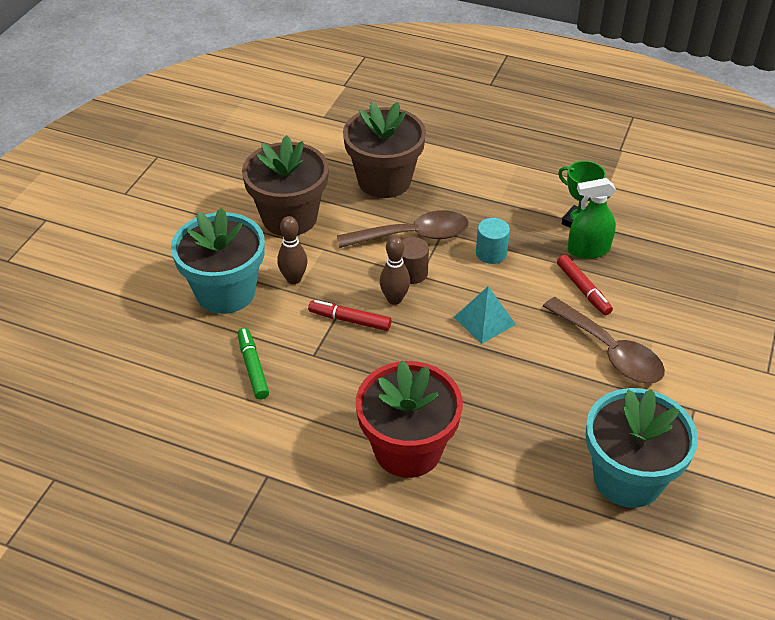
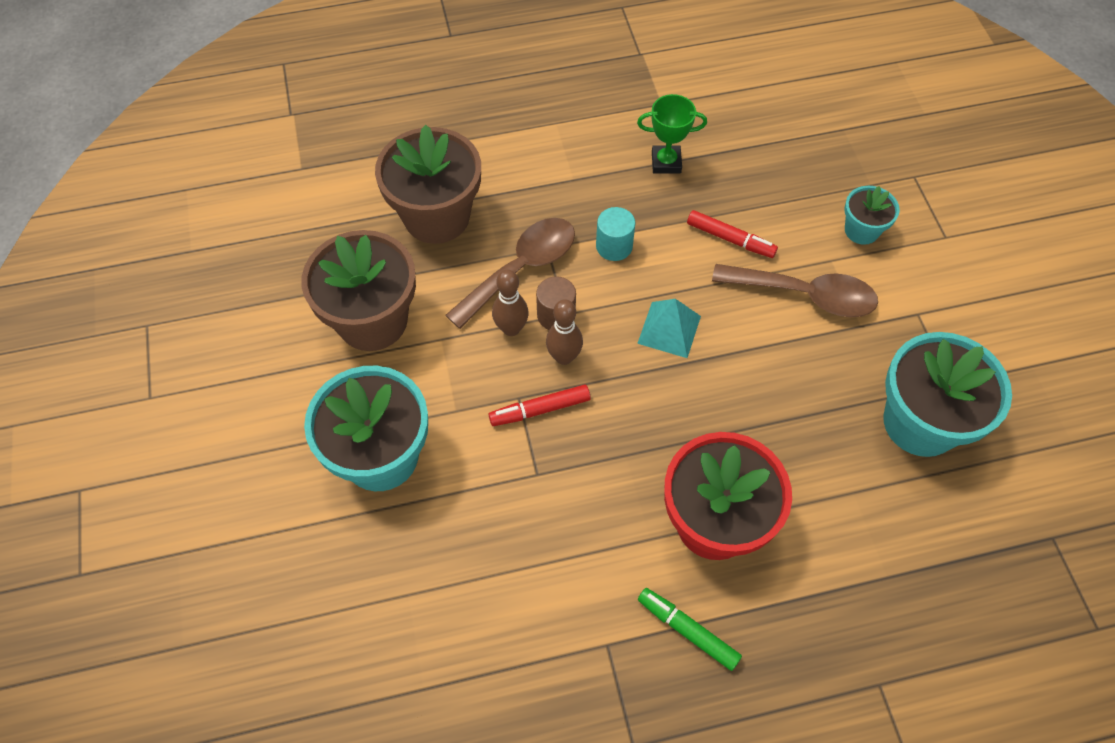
camera: 35 degrees left, 15 degrees up
(253, 368) = (488, 530): green marker -> green marker (688, 631)
(294, 279) = (441, 395): brown bowling pin -> brown bowling pin (511, 328)
(588, 250) = (700, 190): green spray bottle -> none
(696, 334) = (861, 230): none -> turquoise flower pot

